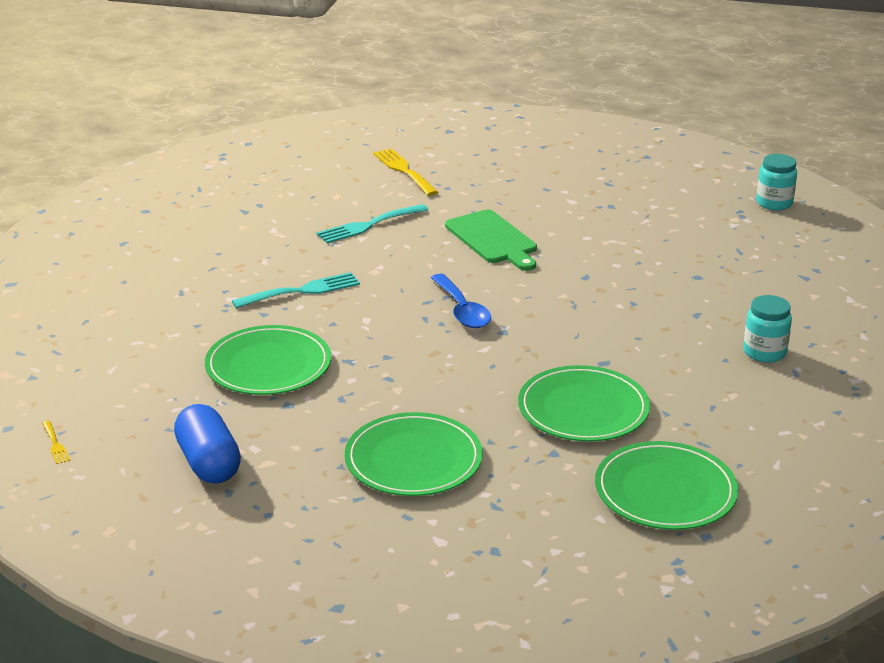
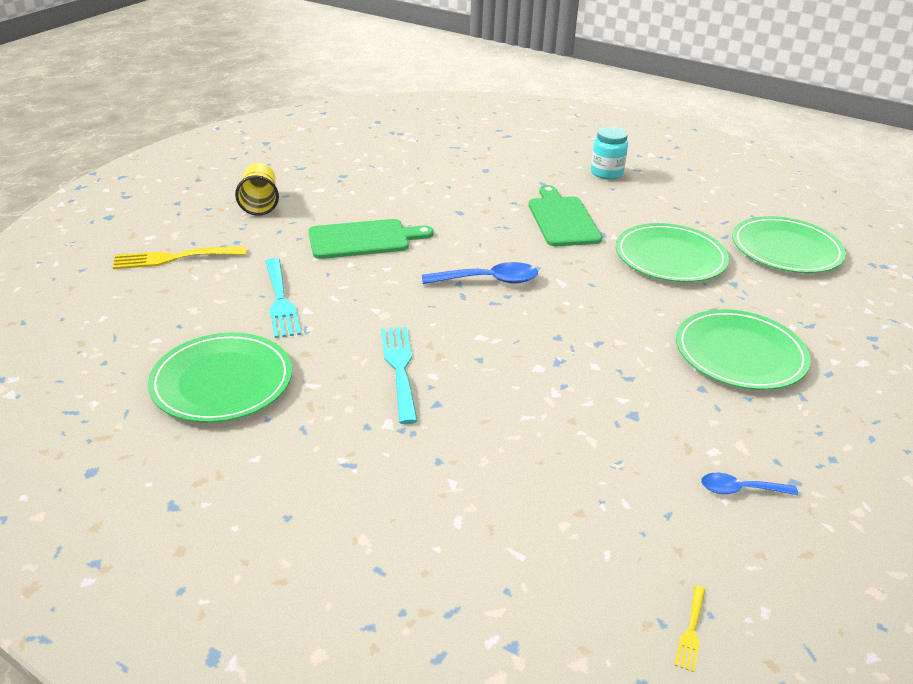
camera: 75 degrees left, 5 degrees up
(55, 444) = (691, 631): yellow fork -> yellow fork turned 120 degrees clockwise
(209, 463) = (740, 490): blue capsule -> blue spoon
(268, 365) = (550, 417): green plate -> green plate (222, 381)
(522, 181) = (260, 203): none -> yellow cup
(617, 335) = (562, 219): none -> green cutting board
(774, 203) = (389, 118): turquoise jar -> none

